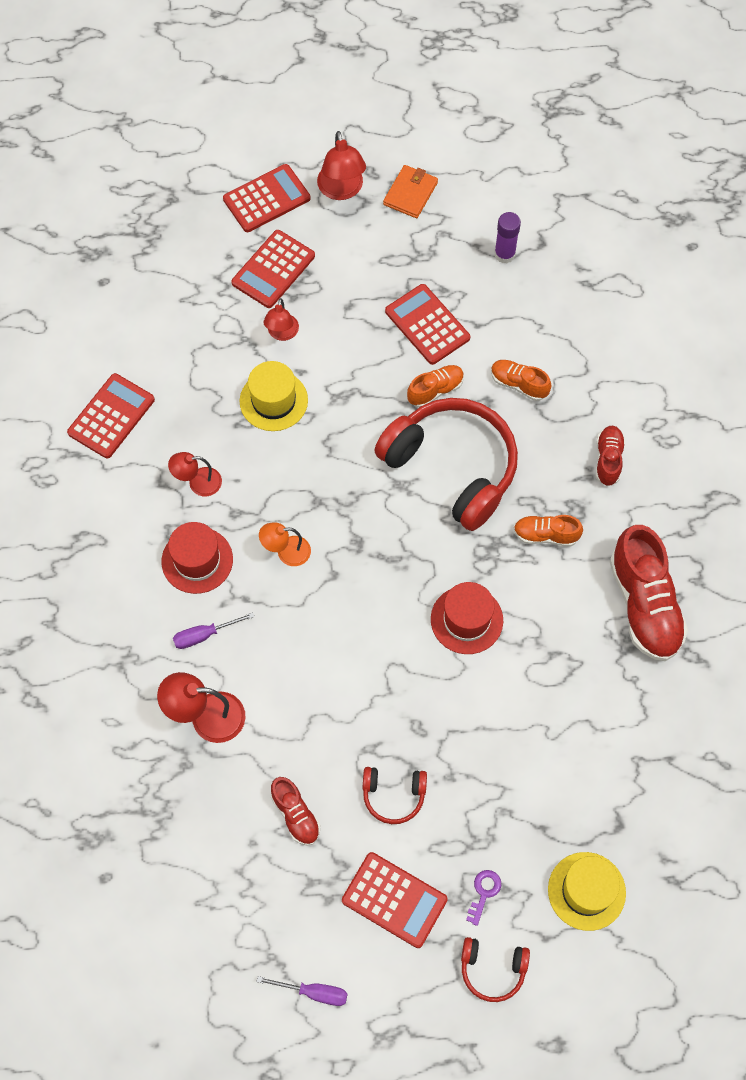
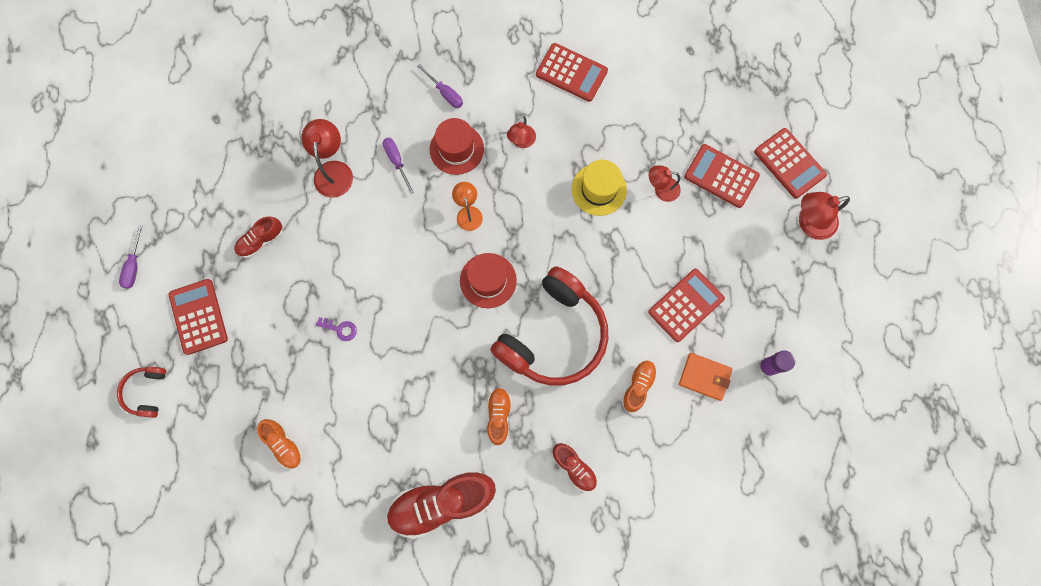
camera: 85 degrees right, 10 degrees up
(115, 569) = (445, 93): none -> purple screwdriver
(198, 482) = (521, 142): red lamp -> red lamp turned 150 degrees counterclockwise
(393, 795) = (276, 310): red headphones -> none
(394, 900) = (198, 316): red calculator -> red calculator turned 135 degrees clockwise
(410, 193) = (816, 281): orange wallet -> orange wallet (704, 377)
(435, 390) = (623, 316): orange shoe -> orange shoe (284, 444)
(466, 620) = (420, 355): red hat -> red hat (488, 280)
(484, 893) = (203, 382): purple key -> purple key (340, 329)
(586, 891) = (204, 461): yellow hat -> none
(608, 460) = (574, 467): red shoe -> red shoe turned 45 degrees clockwise

